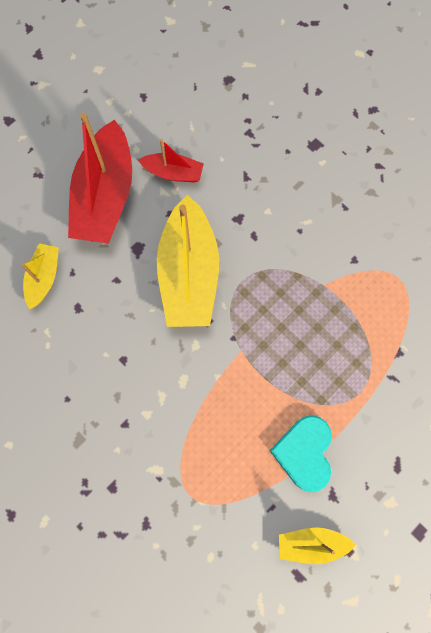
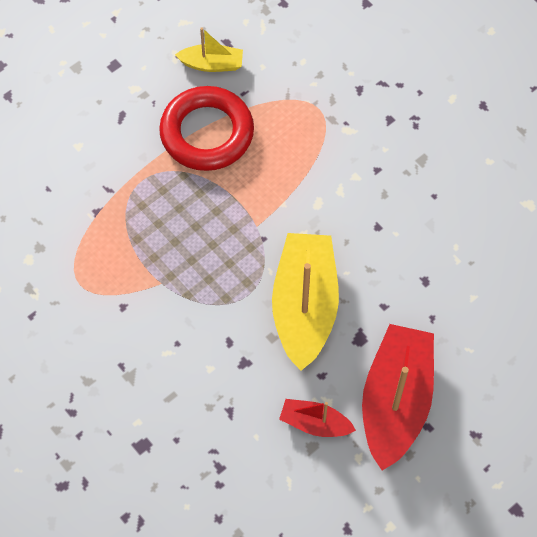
camera: 175 degrees left, 10 degrees down
(44, 278) = (462, 314): yellow boat -> none
(304, 452) = (207, 133): turquoise heart -> red ring

